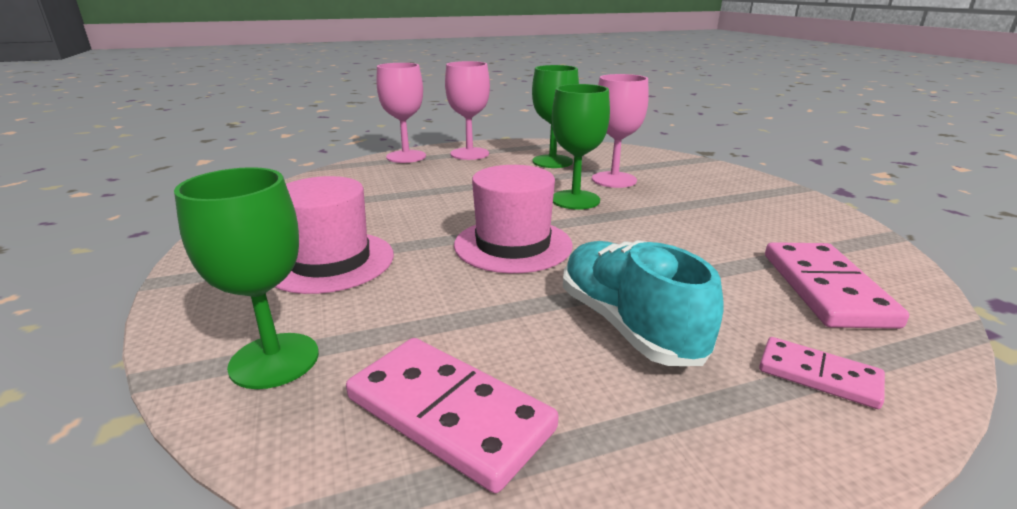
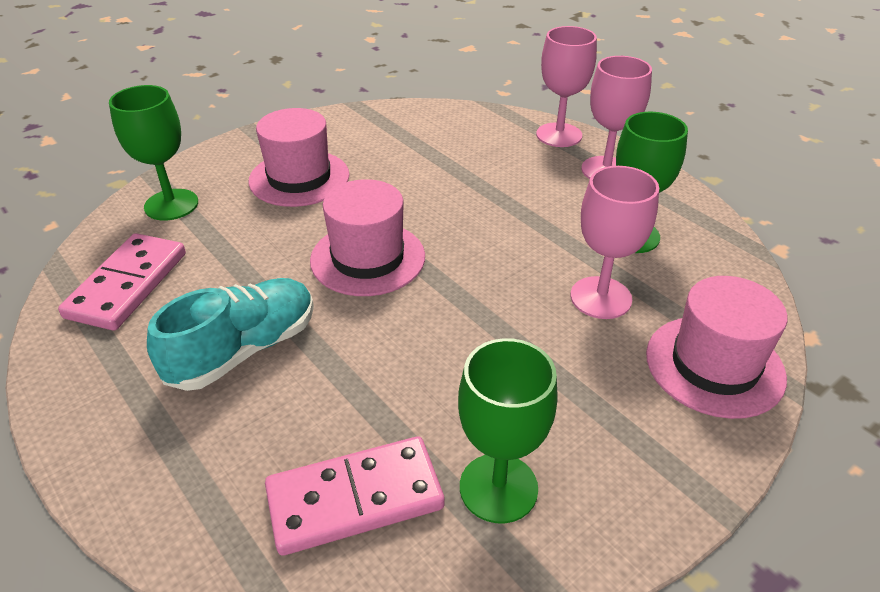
camera: 70 degrees right, 15 degrees up
(575, 200) = (507, 277): green goblet -> green goblet (498, 488)
(687, 168) = (714, 365): none -> pink hat
(818, 376) = (189, 473): pink domino -> none

